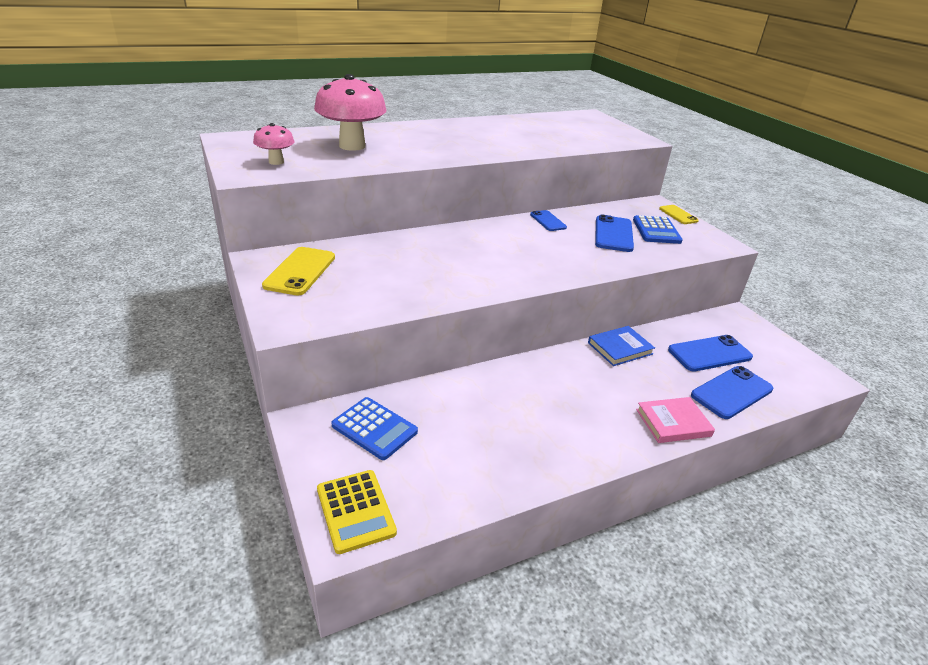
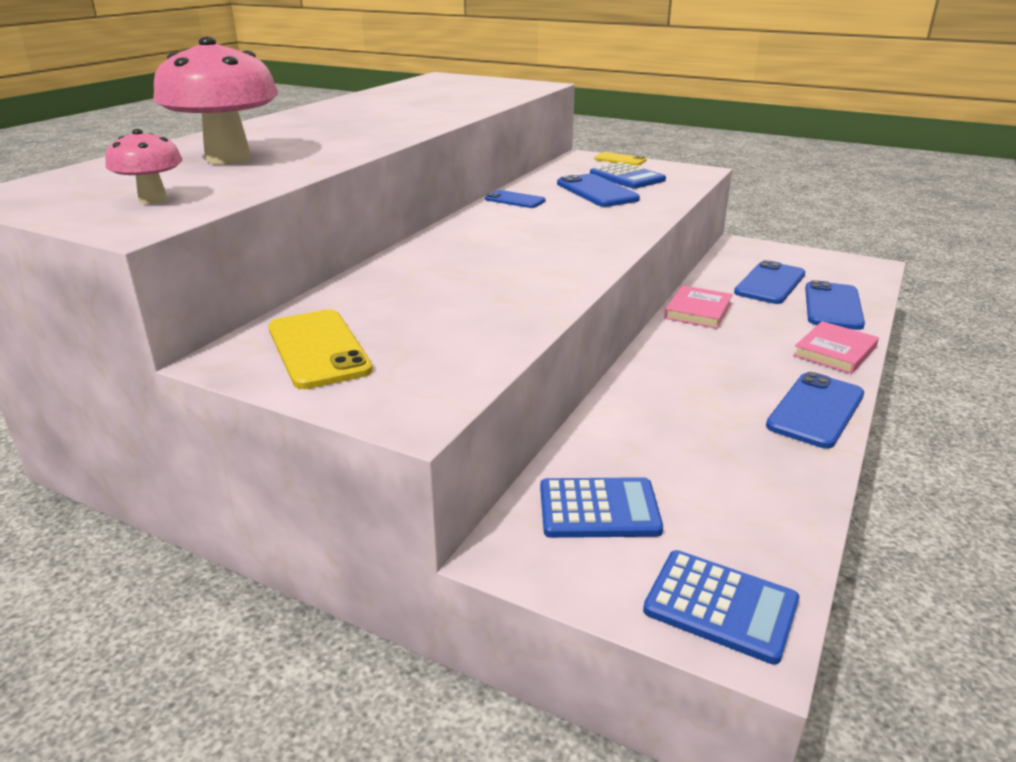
camera: 35 degrees left, 5 degrees down
(355, 511) = (720, 606): yellow calculator -> blue calculator
(589, 450) = (816, 410): none -> blue phone
(620, 348) = (698, 311): blue book -> pink book

